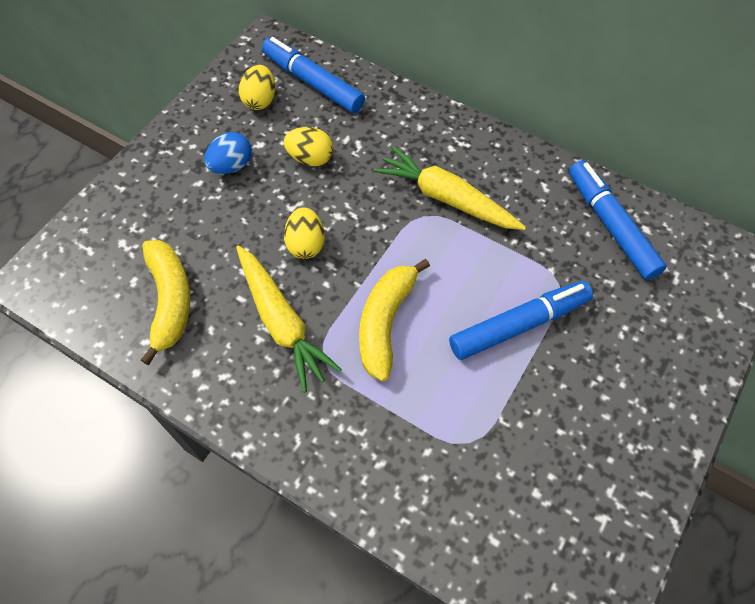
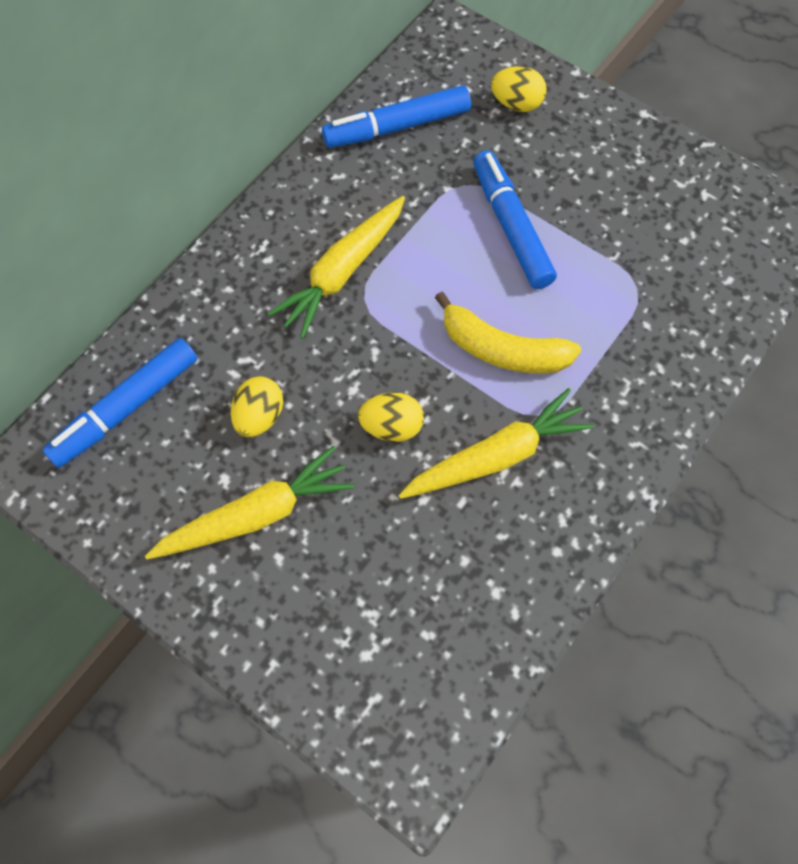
camera: 85 degrees left, 5 degrees up
(170, 300) = (460, 586): yellow banana -> none
(231, 166) = (256, 514): blue egg -> yellow carrot
(260, 100) = (144, 477): yellow egg -> yellow egg (516, 104)

